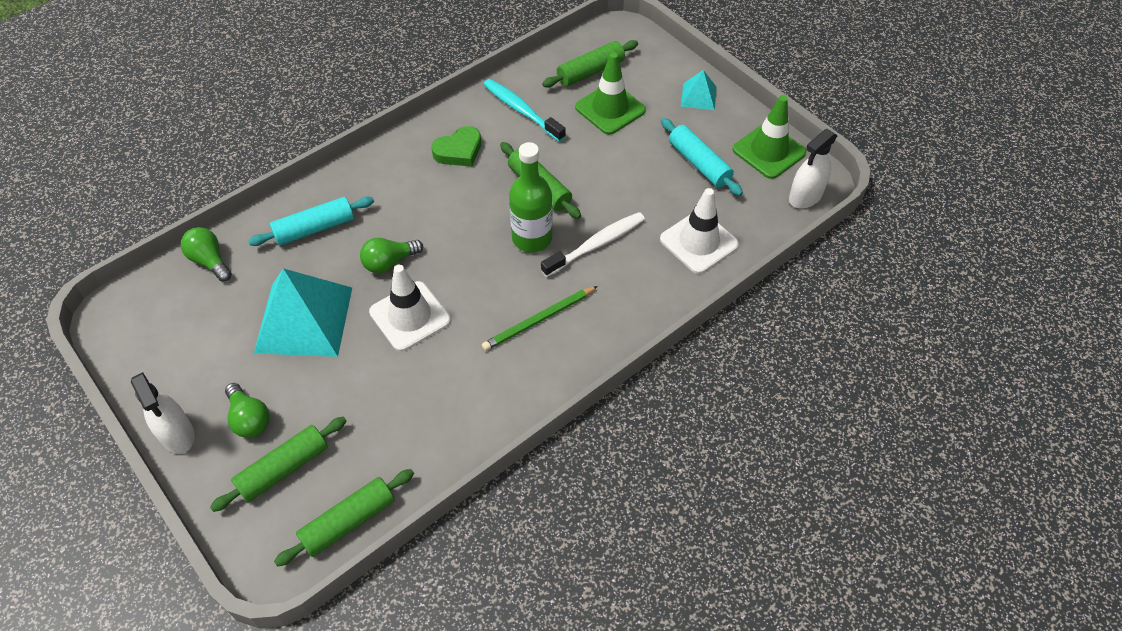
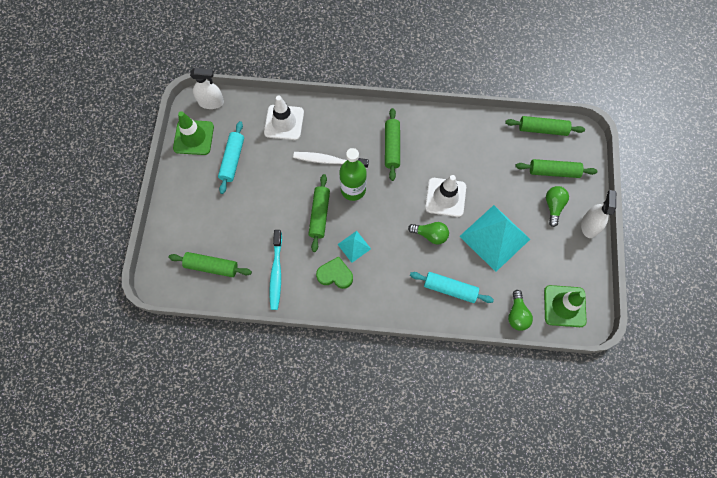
camera: 135 degrees left, 15 degrees up
(539, 320) = (392, 147): green pencil -> green rolling pin
(610, 109) = (232, 231): green traffic cone -> green traffic cone (564, 306)
(698, 96) = (181, 198): turquoise pyramid -> turquoise pyramid (354, 246)

